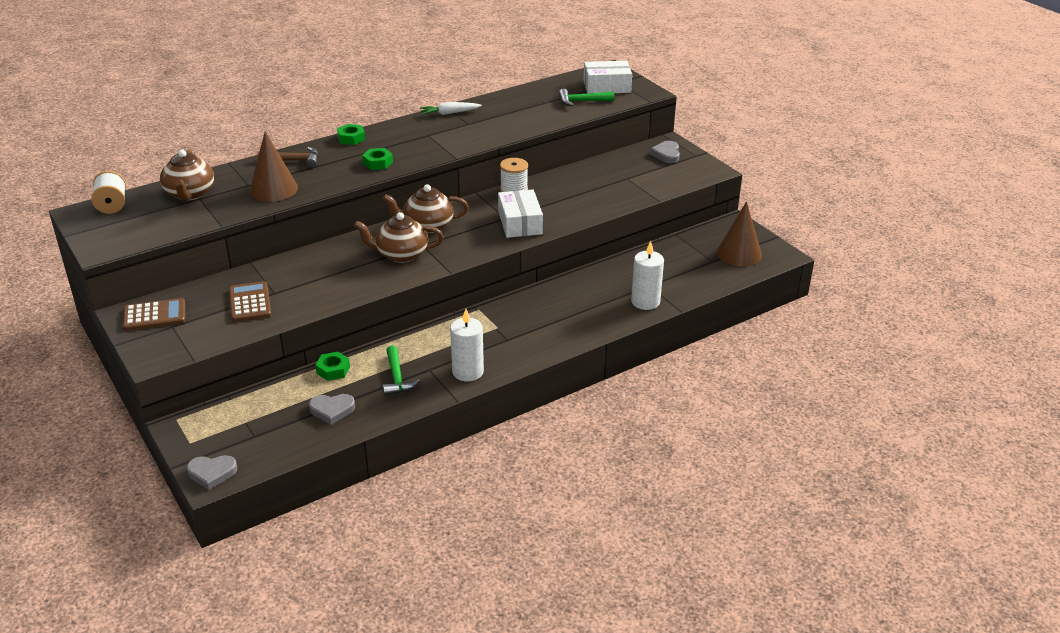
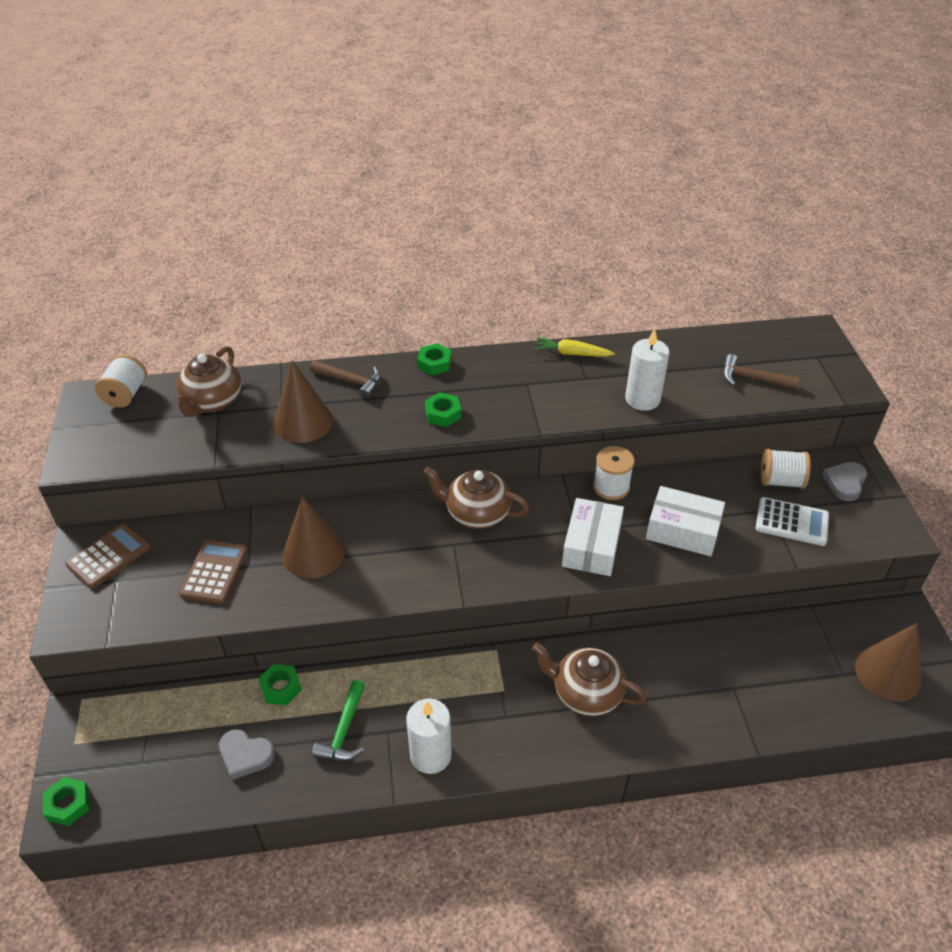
camera: 25 degrees right, 10 degrees up
(154, 315) = (108, 556): brown calculator -> brown calculator turned 60 degrees counterclockwise
(212, 473) = (68, 804): grey heart -> green nut
(320, 274) = (313, 553): none -> brown cone
(401, 254) = (420, 552): brown teapot -> brown teapot (586, 693)
(449, 113) = (571, 353): white carrot -> yellow carrot
(582, 101) = (752, 379): green hammer -> brown hammer
(607, 86) = (798, 361): white box -> white box (682, 530)
(625, 162) = (780, 481): none -> white spool
(644, 181) = (792, 522): none -> white calculator
(645, 302) = (716, 716): white candle -> white candle (642, 399)

